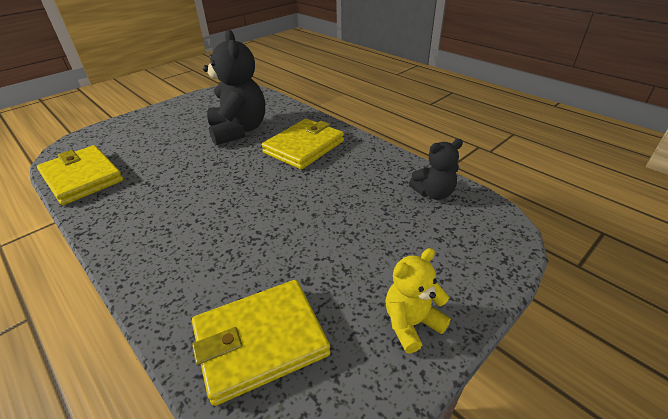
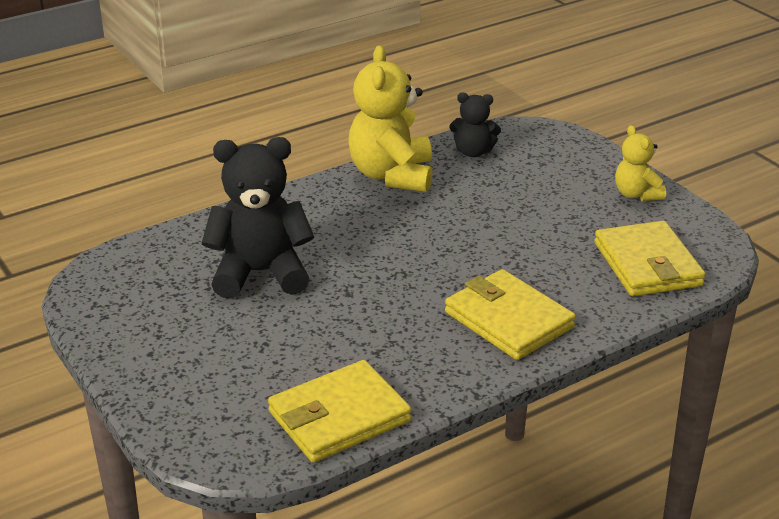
camera: 80 degrees left, 5 degrees down
(304, 147) = (339, 220): yellow wallet -> yellow wallet (508, 320)
(374, 159) = (392, 175): none -> yellow teddy bear
(433, 193) = (473, 152): black teddy bear -> black teddy bear turned 105 degrees clockwise

